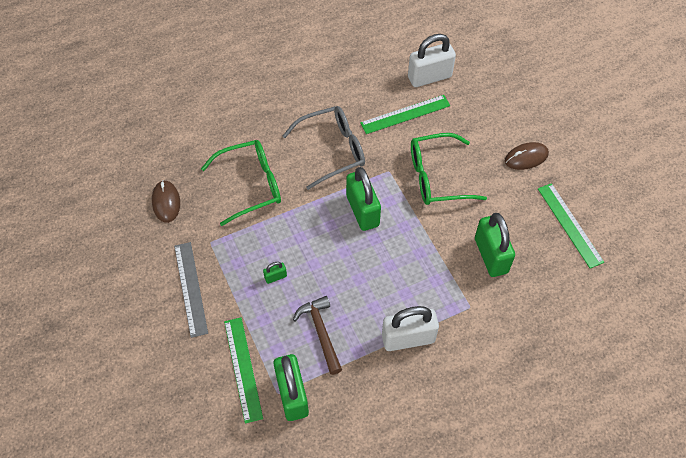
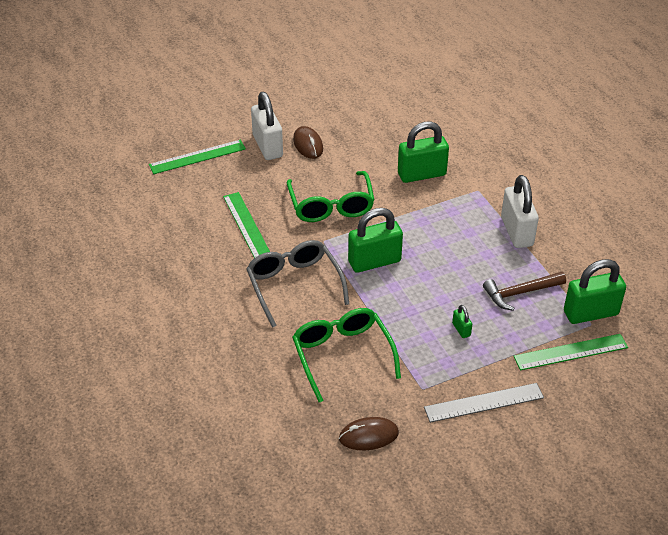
camera: 90 degrees left, 15 degrees down
(429, 77) = (196, 206): white padlock -> white padlock (267, 146)
(570, 224) = (384, 124): green ruler -> green ruler (197, 157)

